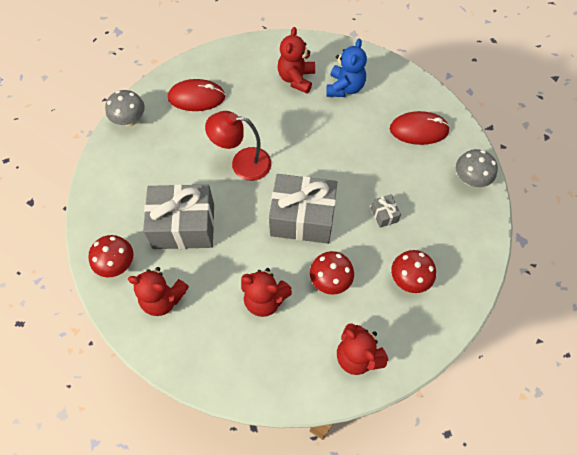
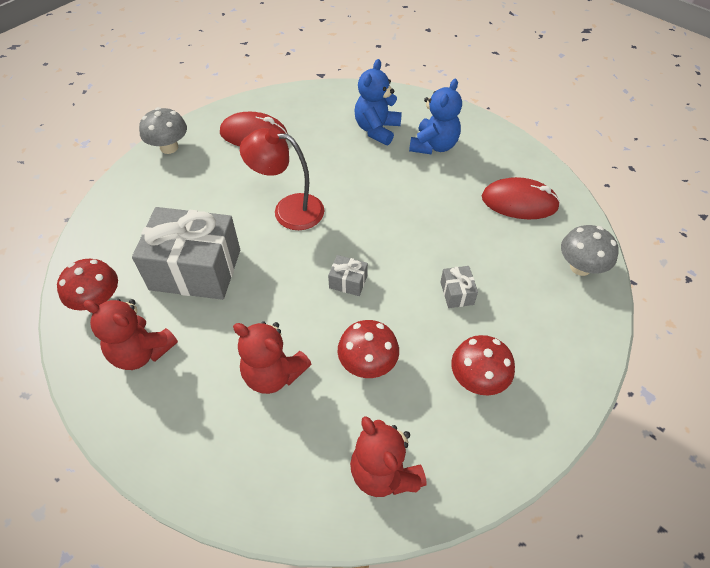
camera: 10 degrees right, 10 degrees down
(296, 79) = (377, 130): red teddy bear -> blue teddy bear
(302, 218) = (348, 282): grey gift -> grey gift, size x0.41

